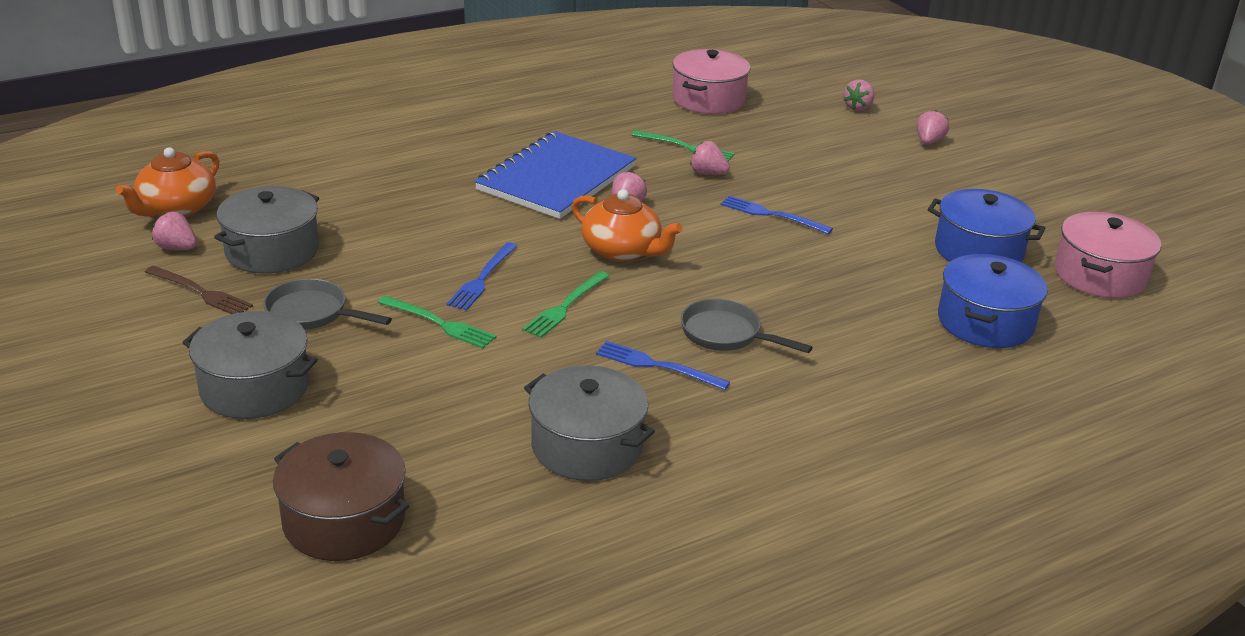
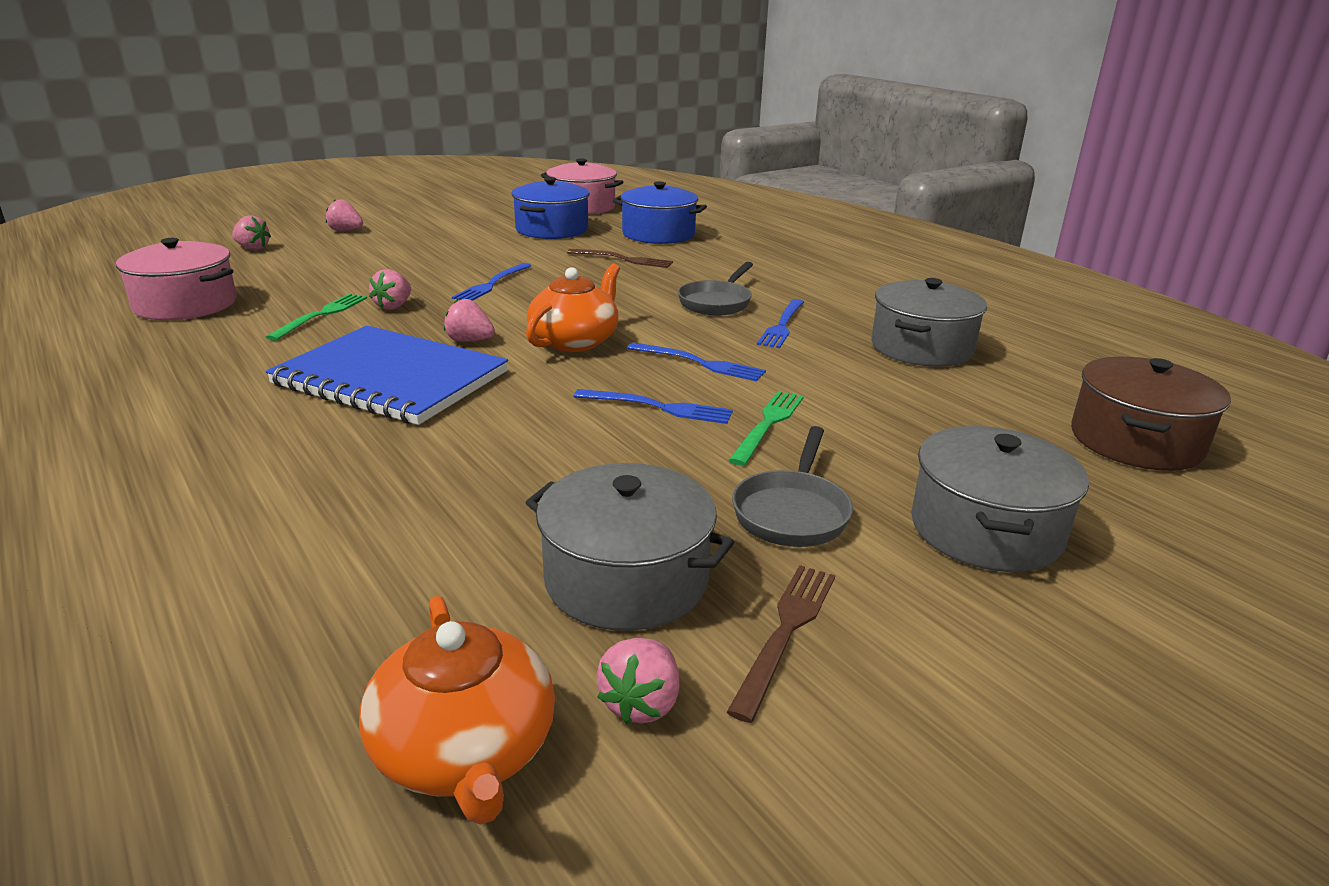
camera: 95 degrees left, 5 degrees down
(176, 208) = (465, 751): orange teapot -> orange teapot turned 45 degrees clockwise
(565, 306) = (700, 363): green fork -> blue fork
(869, 290) = (623, 259): none -> brown fork

